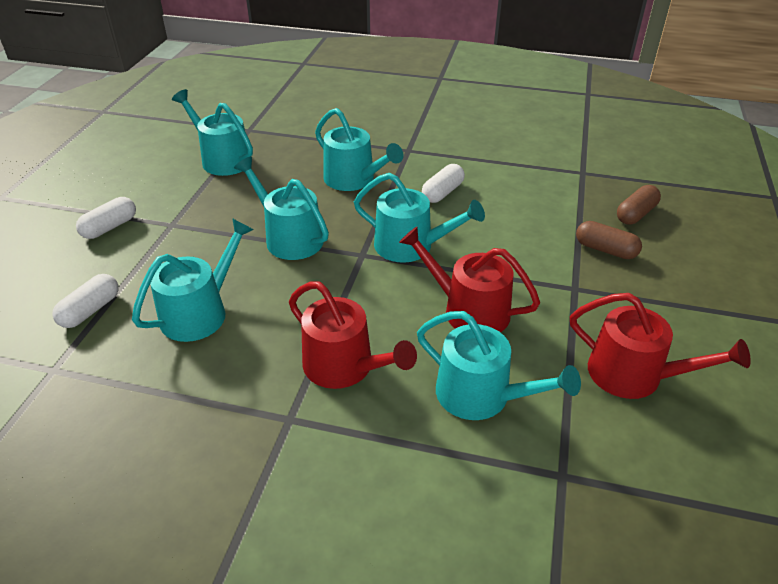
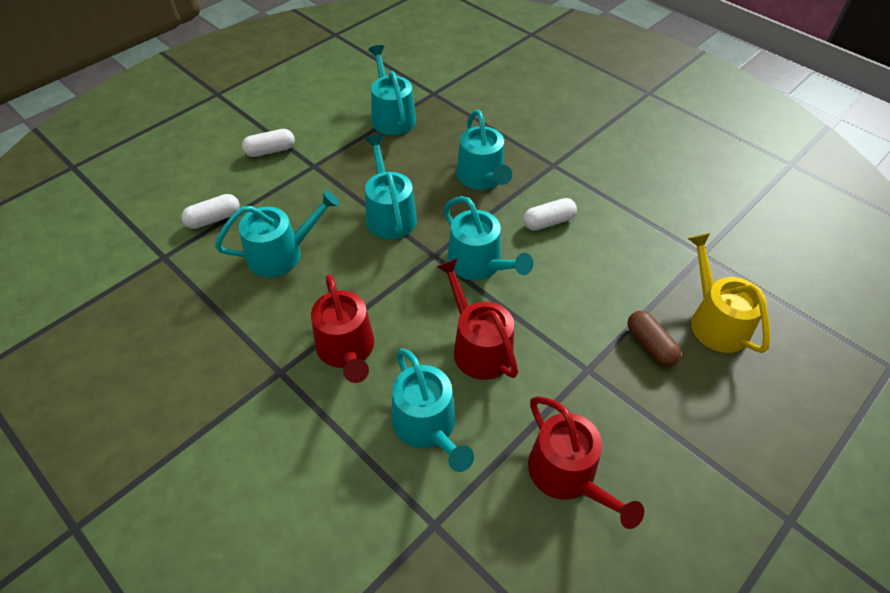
camera: 30 degrees right, 10 degrees up
(635, 214) = (715, 321): brown capsule -> yellow watering can

